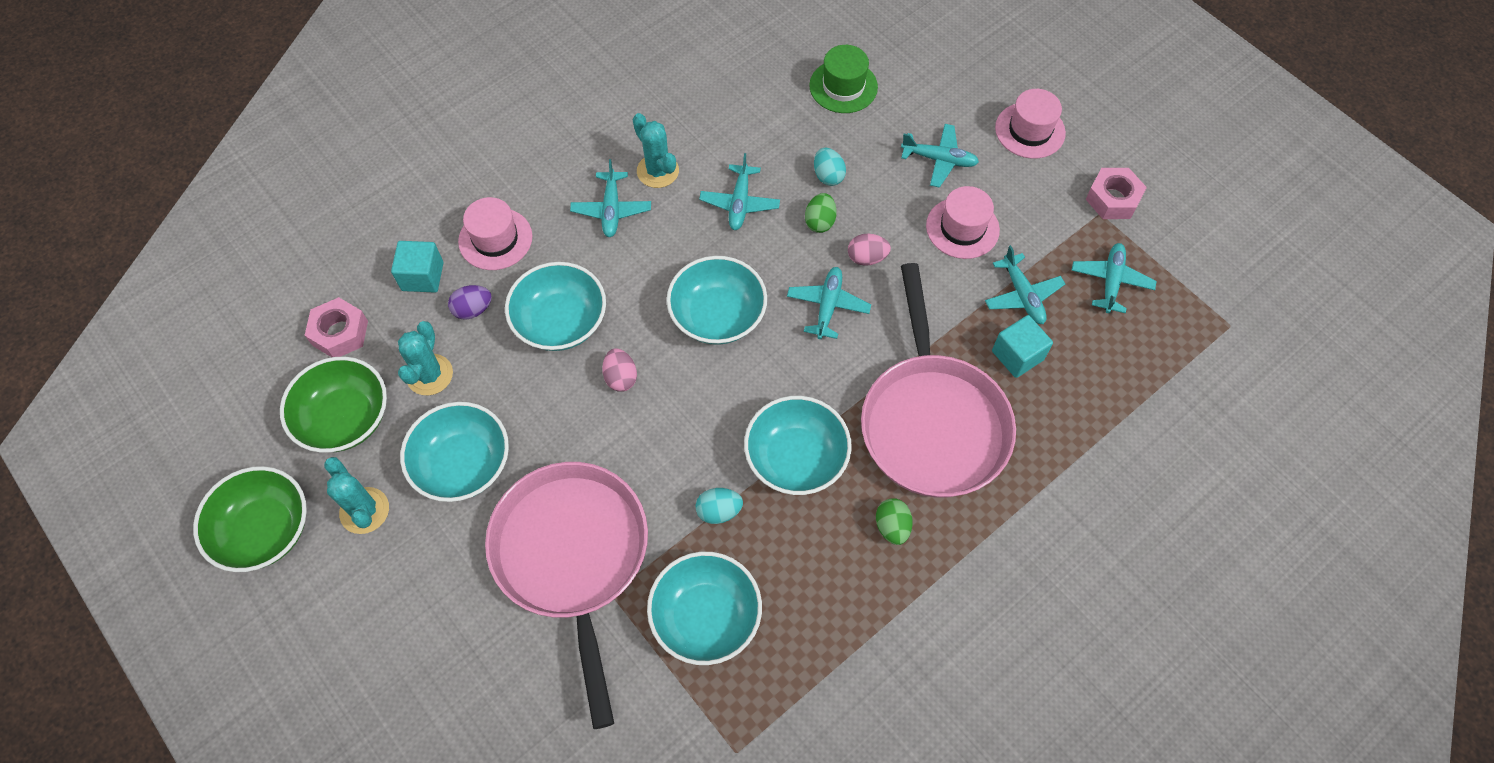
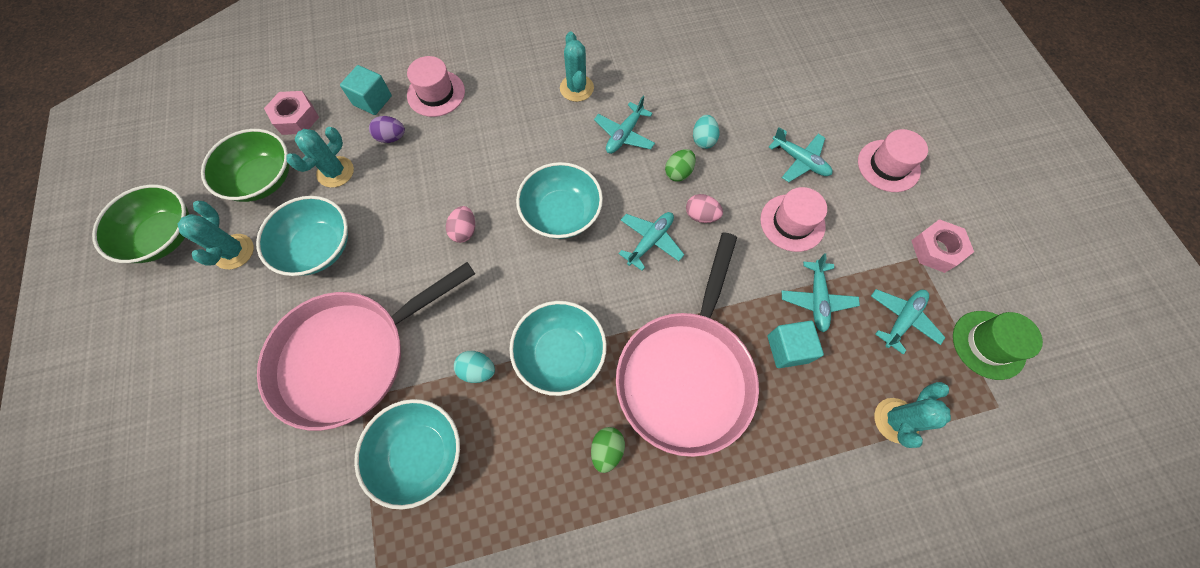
camera: 25 degrees right, 5 degrees up
(560, 322) = (446, 171): turquoise bowl -> none
(573, 558) = (351, 356): pink pan -> pink pan turned 135 degrees counterclockwise
(611, 209) = (528, 103): turquoise plane -> none
(843, 86) = (750, 77): green hat -> green hat (988, 344)
(1146, 378) = (896, 420): none -> turquoise cactus

